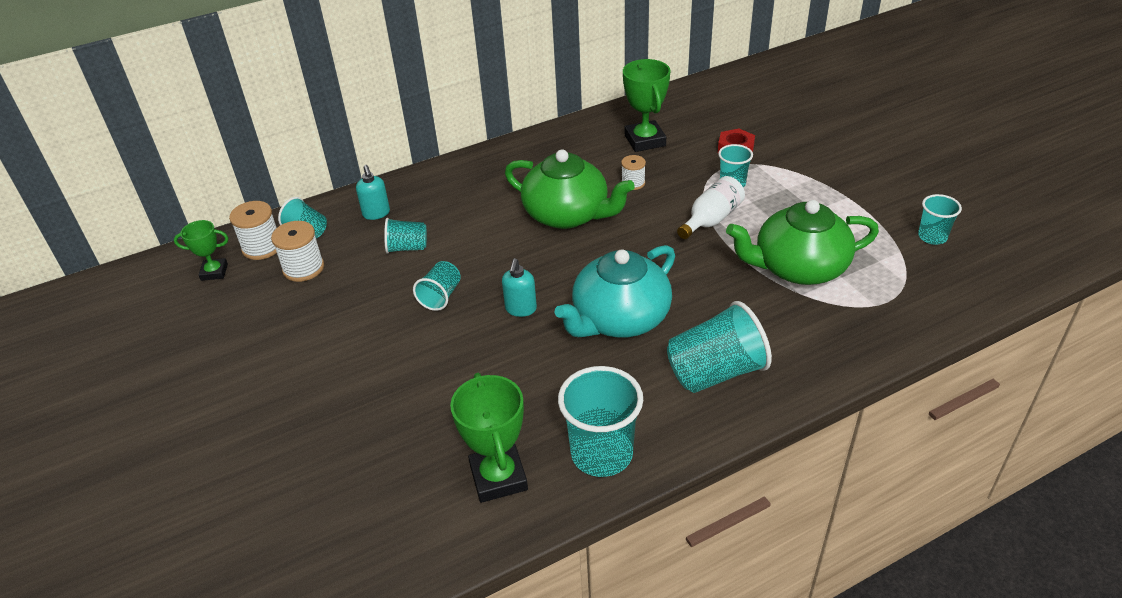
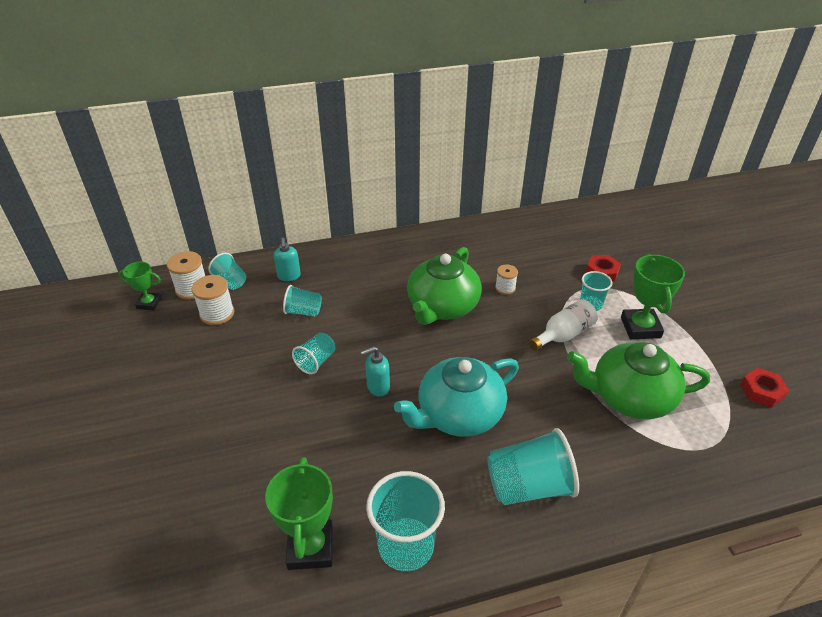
camera: 10 degrees right, 0 degrees up
(520, 309) = (378, 387): turquoise soap dispenser -> turquoise soap dispenser turned 45 degrees clockwise
(567, 215) = (442, 307): green teapot -> green teapot turned 75 degrees clockwise
(645, 140) = (526, 251): green trophy -> green trophy (640, 327)
(932, 237) = (762, 391): turquoise cup -> red nut

